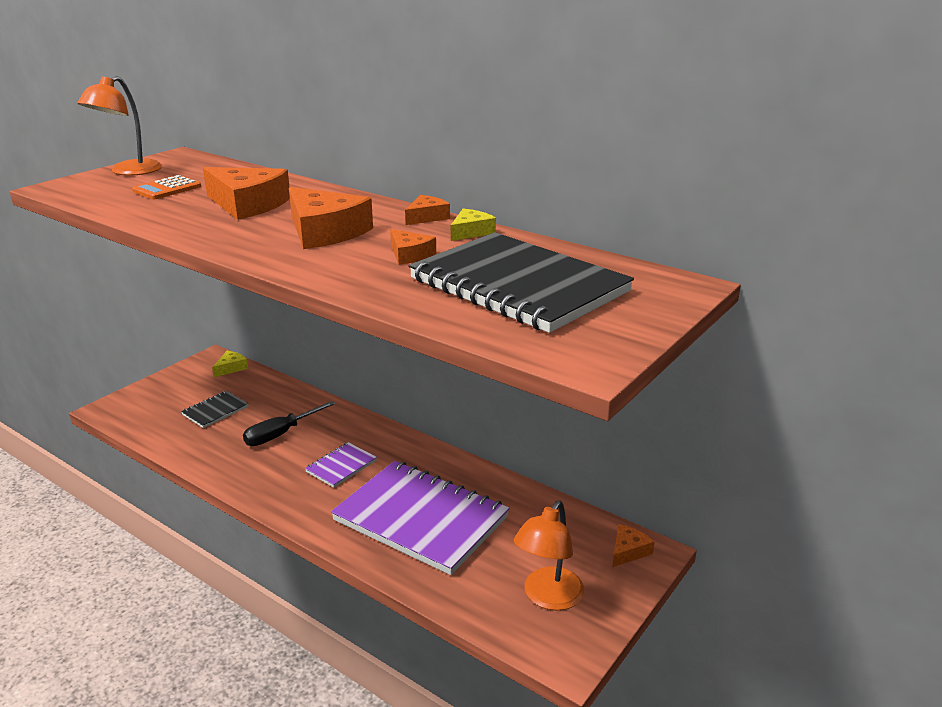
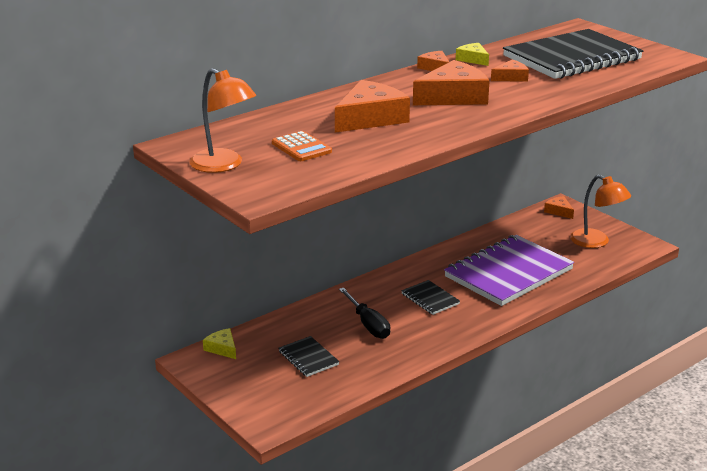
camera: 75 degrees left, 0 degrees up
(341, 466) = (430, 299): purple notebook -> black notebook

